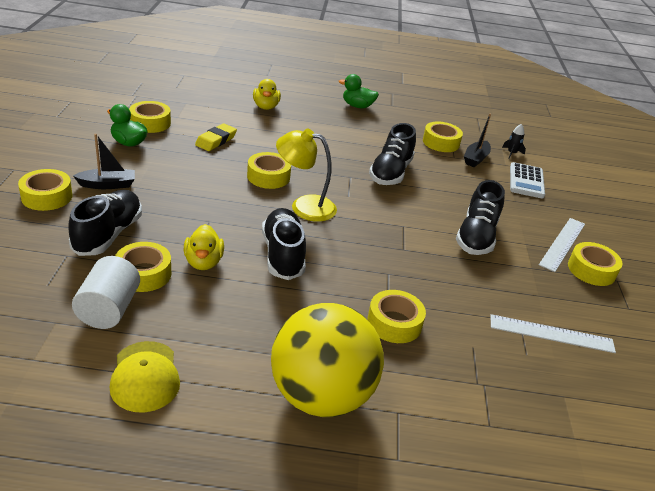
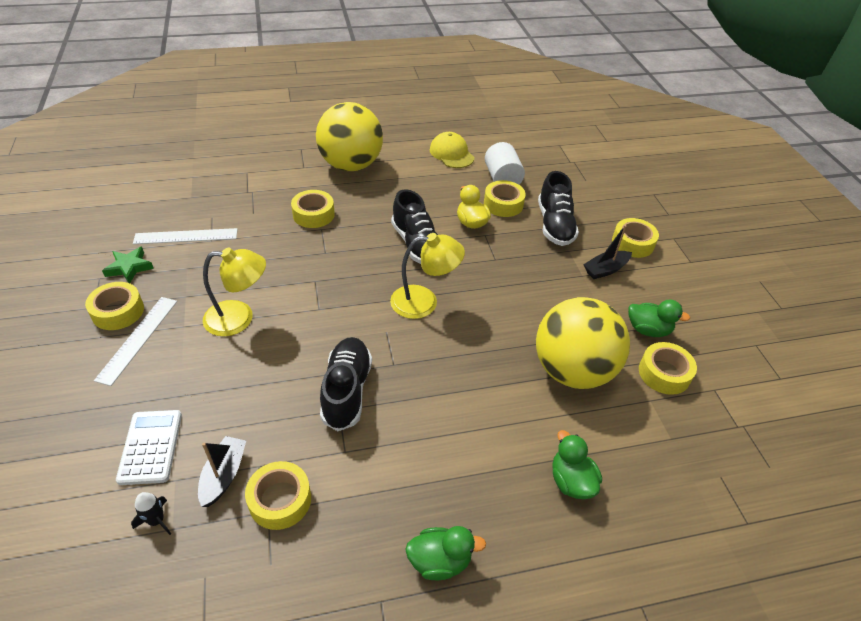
camera: 165 degrees right, 10 degrees up
(216, 140) = (572, 370): yellow eraser -> yellow ball
(266, 107) = (571, 481): yellow duck -> green duck
(268, 177) = (480, 331): yellow tape -> none
(476, 236) = (239, 318): black shoe -> yellow lamp
(601, 311) = (129, 267): none -> green star

